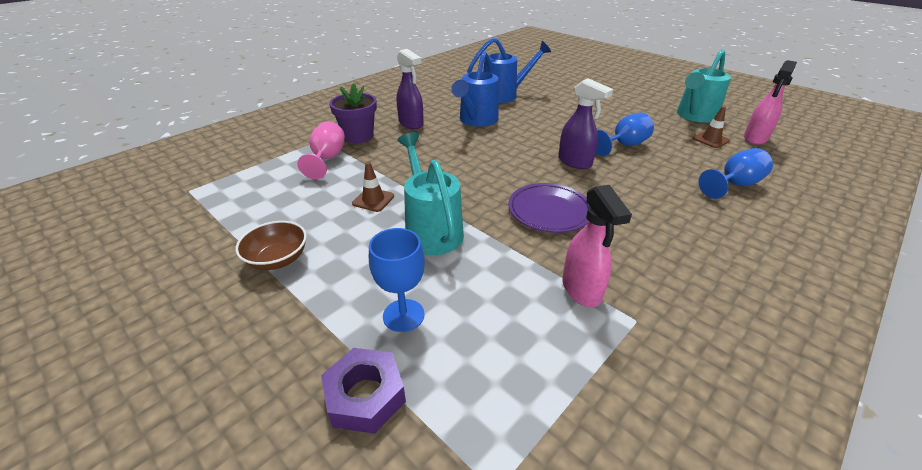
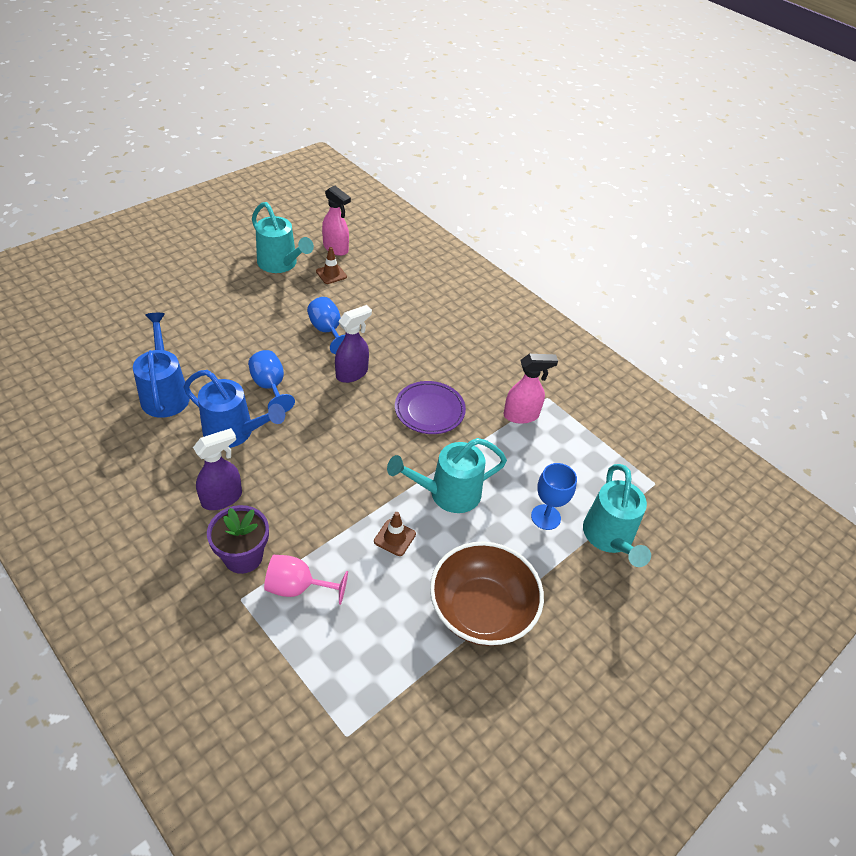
camera: 90 degrees left, 10 degrees up
(278, 259) = (481, 610): brown bowl -> brown bowl, size x1.85
(365, 396) = (610, 538): purple nut -> turquoise watering can
(734, 185) = (407, 293): blue goblet -> blue goblet (270, 387)

